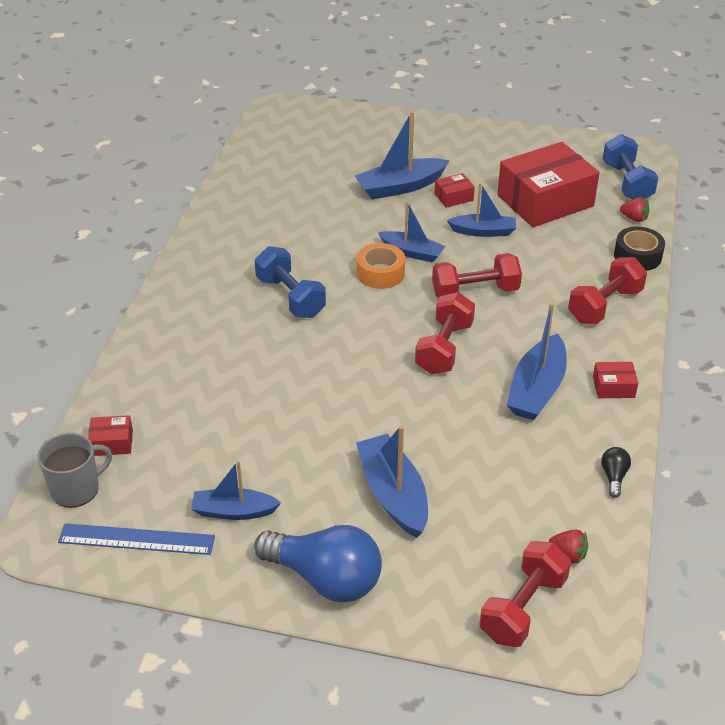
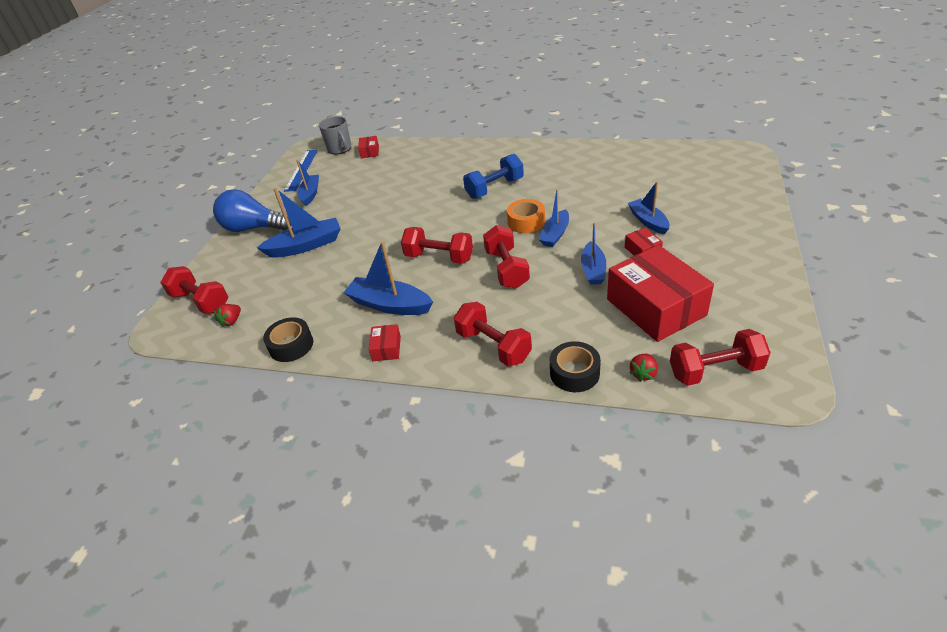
camera: 95 degrees right, 0 degrees up
(325, 579) = (253, 228): blue light bulb -> blue light bulb turned 75 degrees clockwise
(400, 187) = (648, 221): blue boat -> blue boat, size x0.66
(614, 477) = (291, 345): black light bulb -> black tape
(627, 182) = (715, 370): blue dumbbell -> red dumbbell

